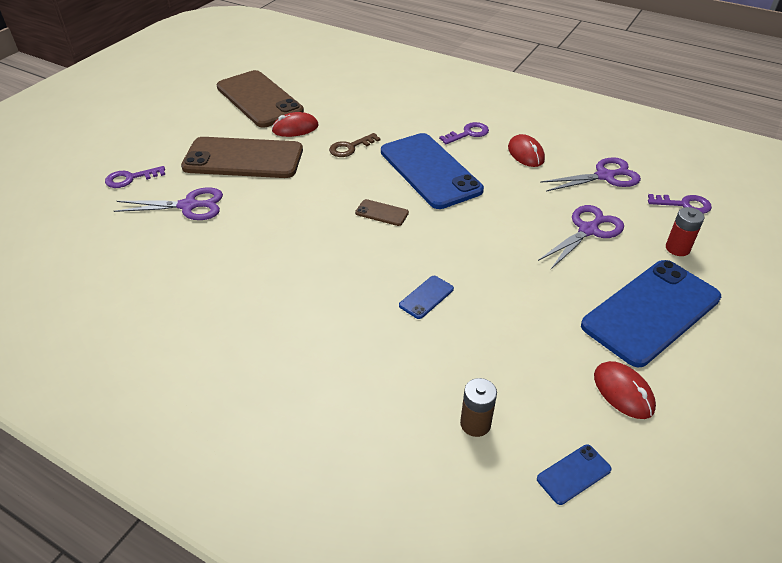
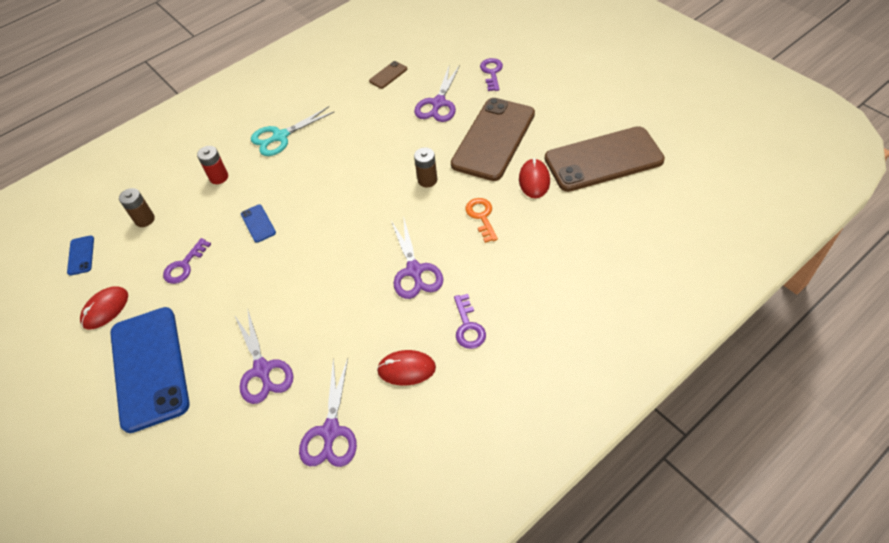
camera: 115 degrees right, 10 degrees up
(271, 330) = (280, 136): none -> turquoise scissors
(314, 188) = (427, 180): none -> brown battery
(350, 147) = (481, 217): brown key -> orange key
(382, 213) = (369, 219): brown phone -> brown phone (388, 75)
(430, 171) = (414, 270): blue phone -> purple scissors
(623, 392) = (105, 309): red mouse -> red mouse turned 45 degrees counterclockwise
(677, 248) = (196, 437): red battery -> red battery (219, 177)
(684, 204) = (246, 488): purple key -> purple key (184, 265)

